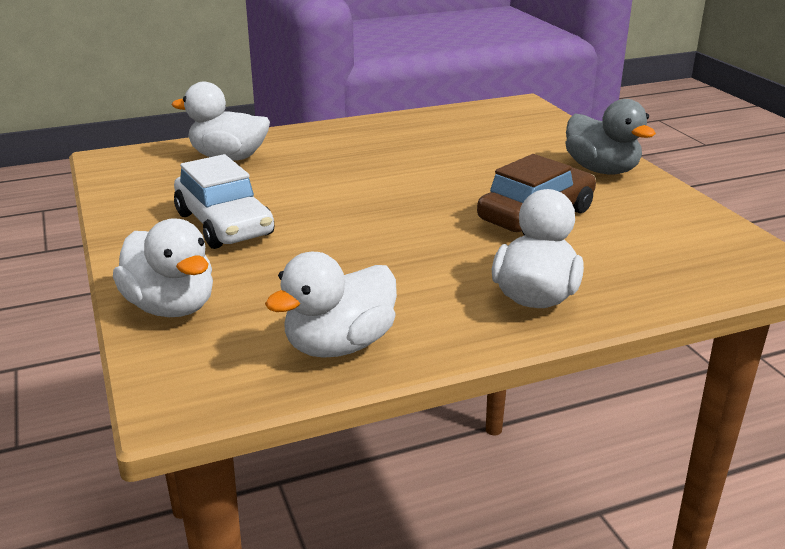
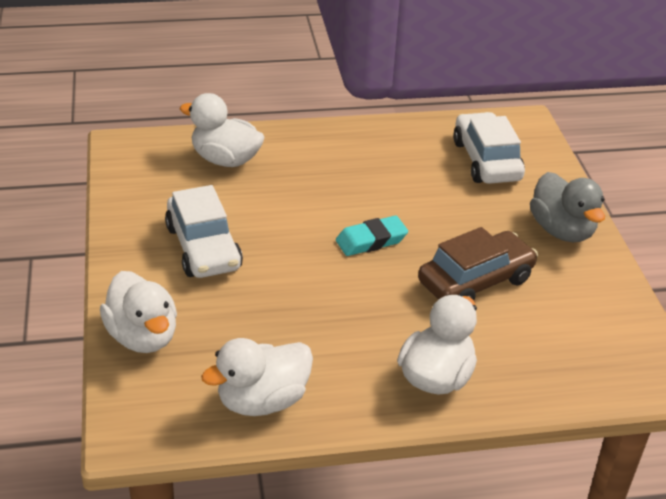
camera: 10 degrees right, 10 degrees up
(410, 198) = (371, 241): none -> turquoise eraser
(499, 132) = (486, 160): none -> white car

